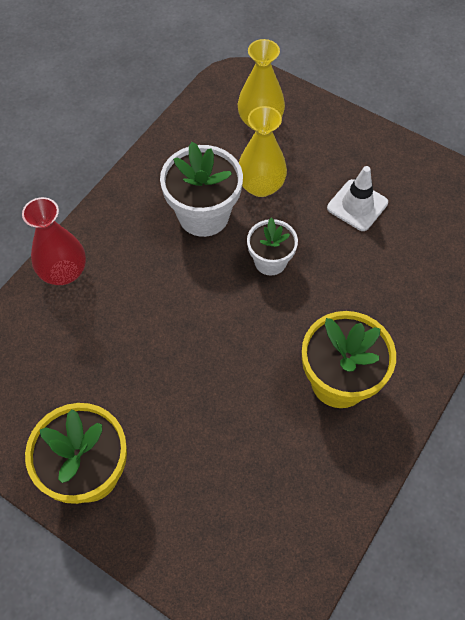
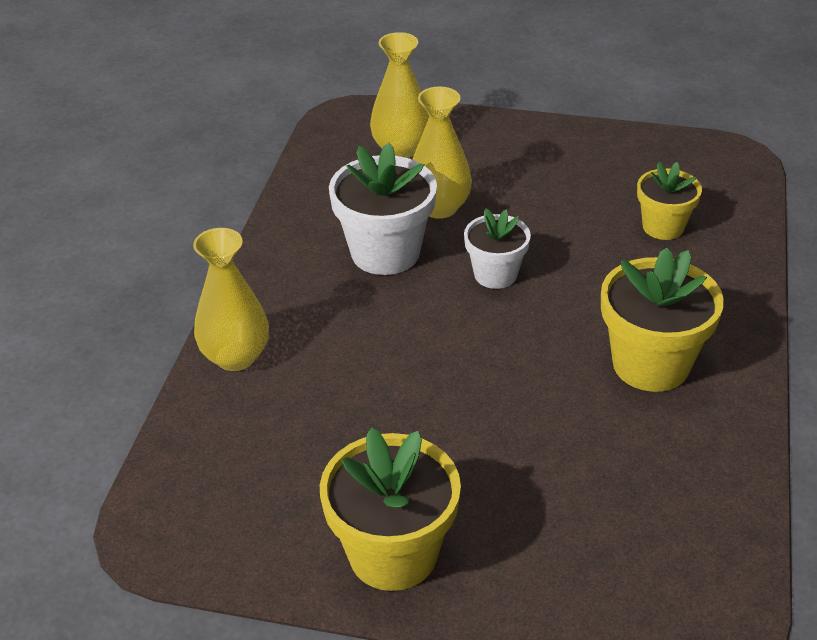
camera: 20 degrees left, 20 degrees down
(64, 272) = (236, 356): red vase -> yellow vase
(357, 205) = (565, 196): white traffic cone -> none
(415, 258) = (663, 227): none -> yellow flower pot

